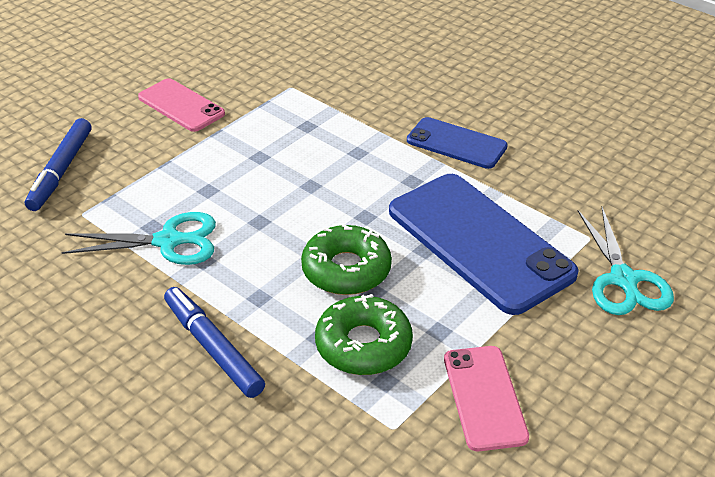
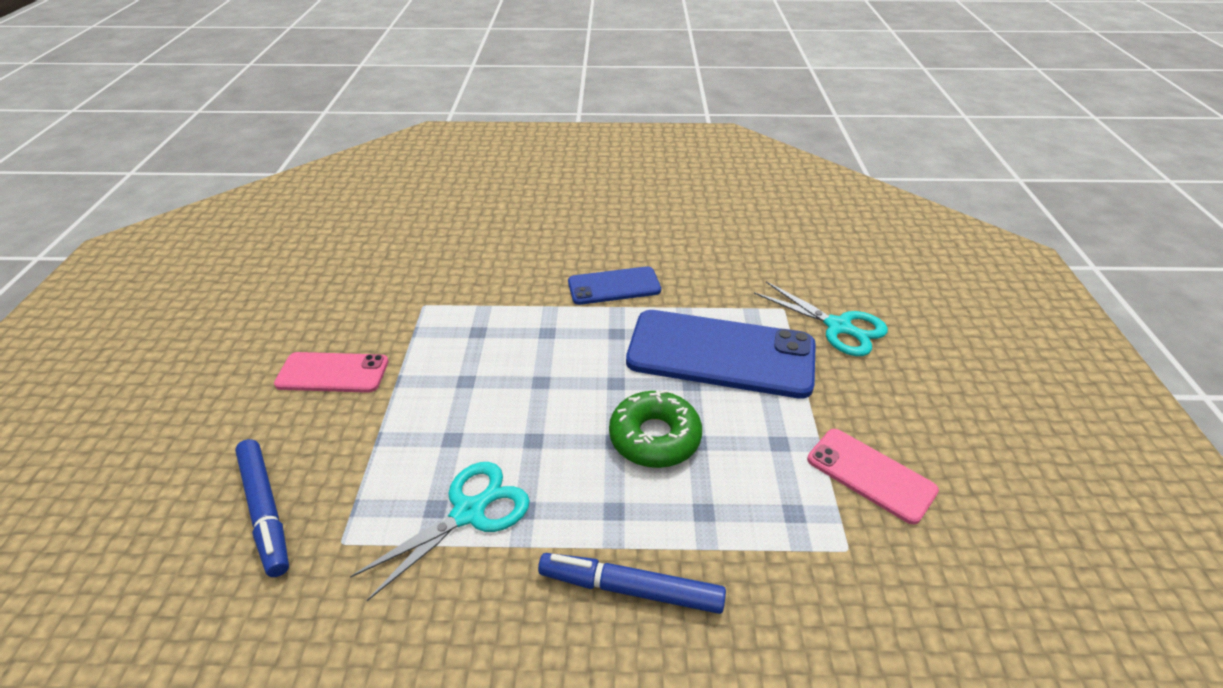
camera: 40 degrees left, 0 degrees up
(363, 345) = (743, 494): green donut -> none

